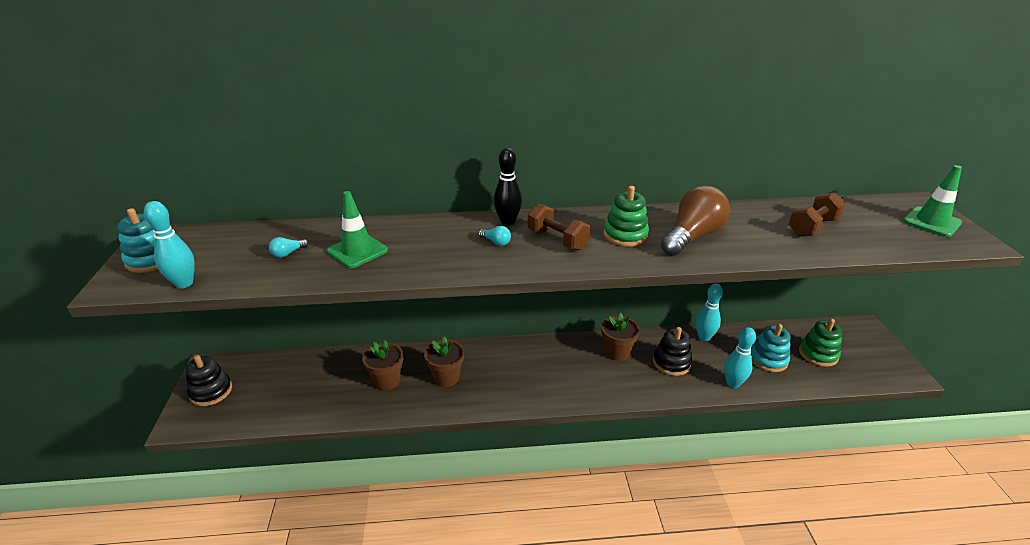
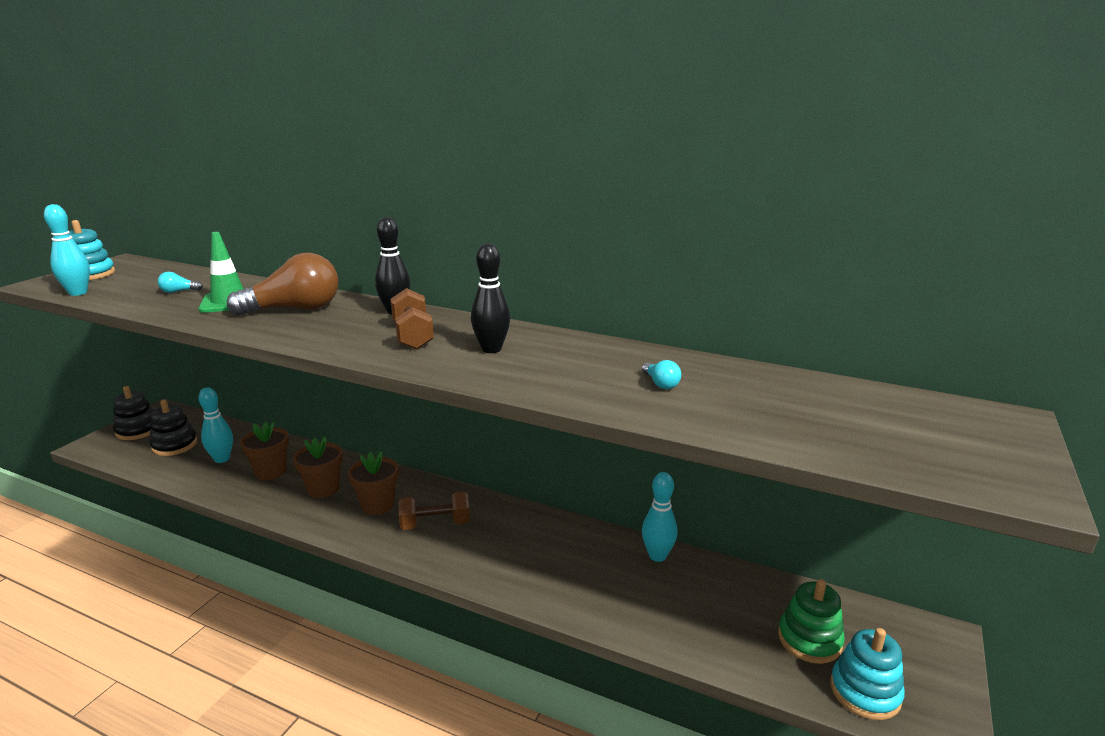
camera: 30 degrees right, 10 degrees down
(496, 242) = (352, 323): turquoise light bulb -> turquoise light bulb (660, 384)
(617, 352) = (526, 531): brown flower pot -> brown flower pot (377, 505)
(625, 235) = (491, 349): green stacking toy -> black bowling pin
(671, 363) = (578, 567): black stacking toy -> black stacking toy (174, 445)
(692, 236) = (566, 369): brown light bulb -> brown light bulb (294, 309)
(733, 383) = (631, 622): turquoise bowling pin -> turquoise bowling pin (222, 459)
(768, 359) = (719, 615): turquoise stacking toy -> turquoise stacking toy (865, 692)
(812, 227) = (753, 401): brown dumbbell -> brown dumbbell (435, 524)
(931, 222) = (979, 445): green traffic cone -> none

